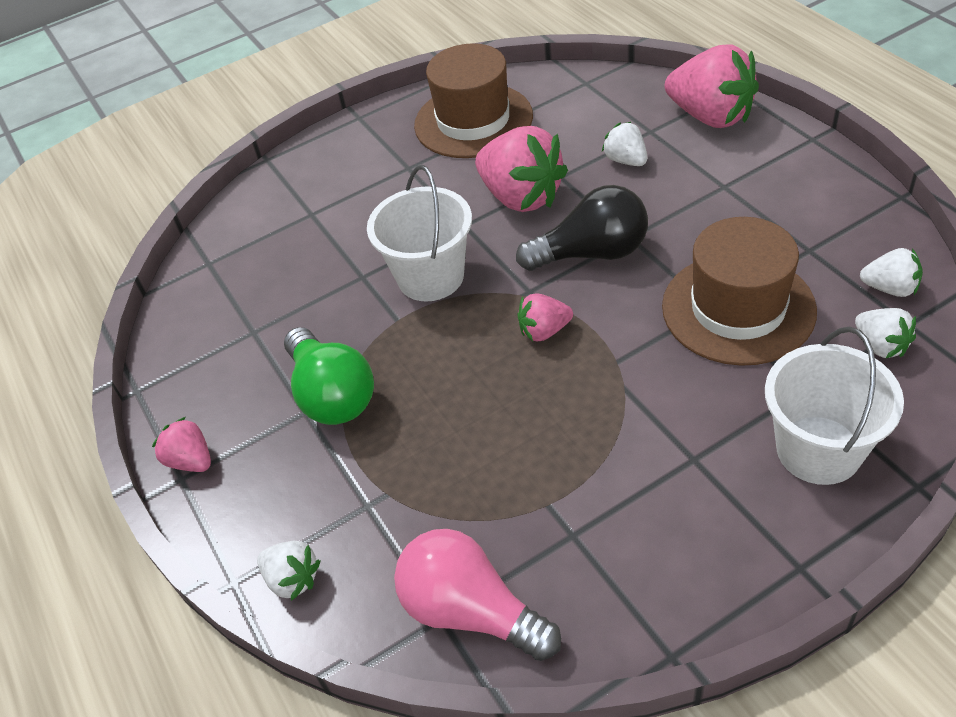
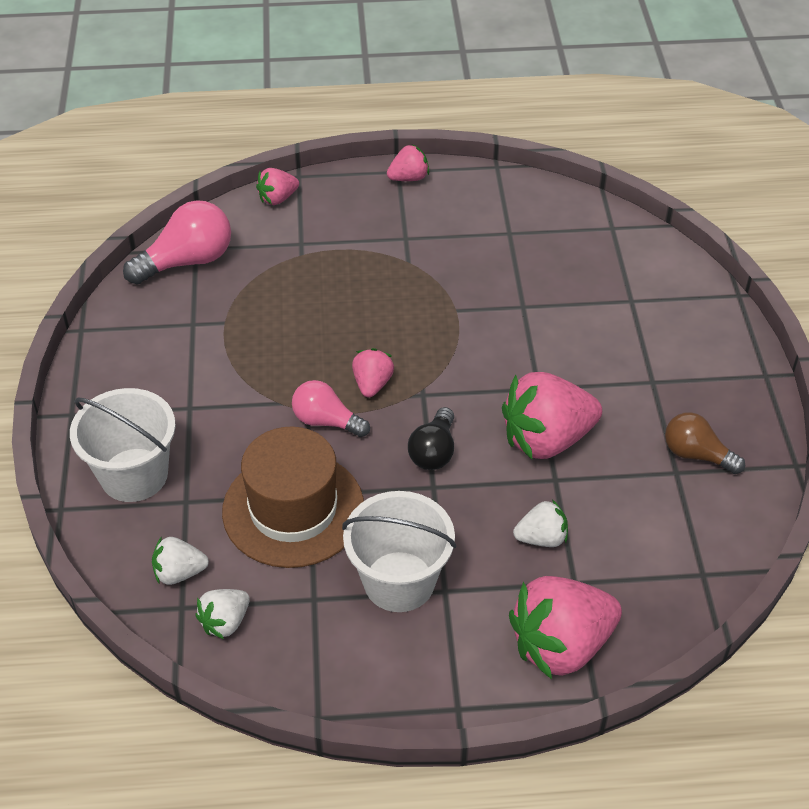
camera: 110 degrees right, 0 degrees up
(292, 579) = (278, 198): white strawberry -> pink strawberry
(332, 394) = (409, 254): green light bulb -> none
(430, 277) = (488, 344): white bucket -> white bucket (399, 581)
(473, 121) = (696, 455): brown hat -> brown light bulb
(592, 253) = (433, 451): black light bulb -> black light bulb, size x0.65
(618, 339) = (326, 421): none -> pink light bulb

